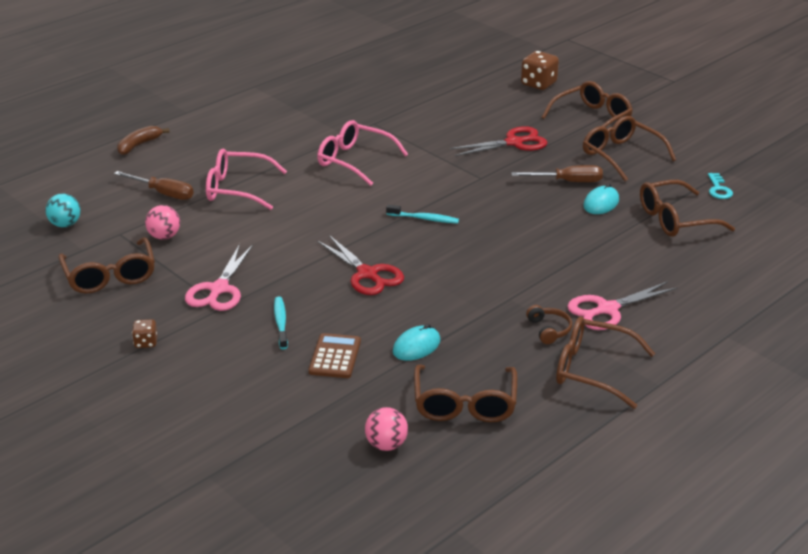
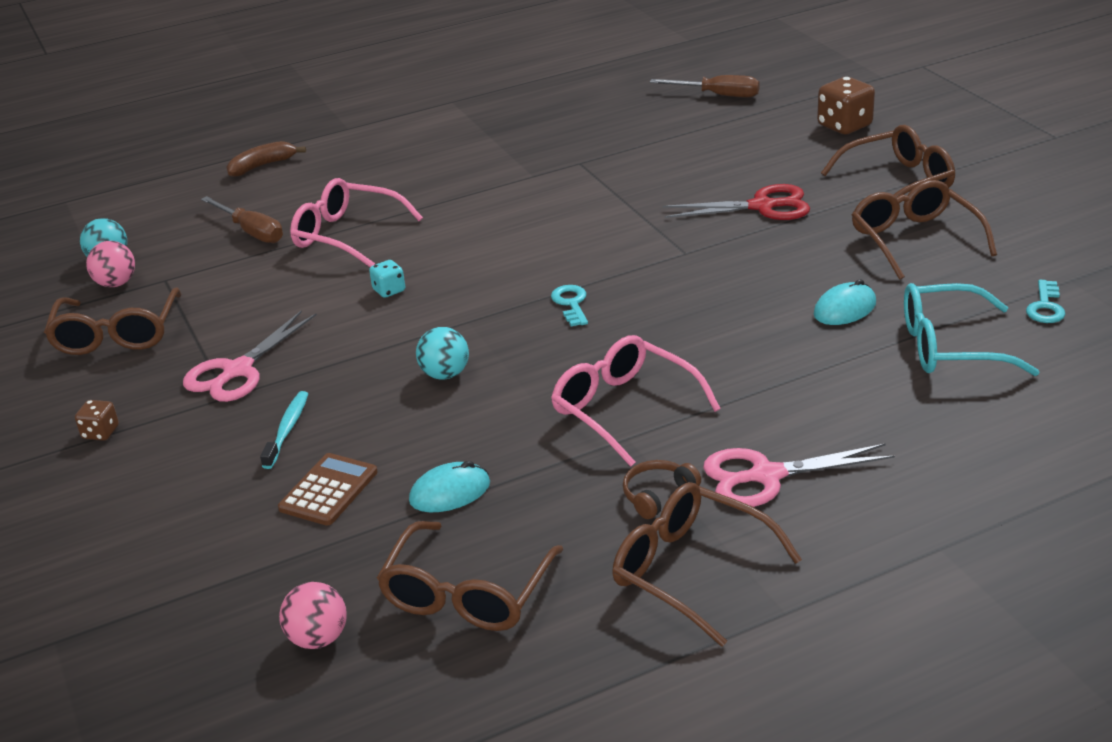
camera: 20 degrees right, 0 degrees up
(164, 236) = (216, 290): pink ball -> pink ball (116, 284)
(293, 223) = (389, 290): none -> turquoise dice
(354, 160) = (523, 211): pink glasses -> pink glasses (623, 409)
(367, 274) = (445, 374): red scissors -> turquoise ball
(424, 219) = (571, 303): turquoise toothbrush -> turquoise key
(549, 330) = (658, 495): brown headphones -> brown headphones turned 135 degrees counterclockwise
(568, 182) = (811, 271): brown screwdriver -> brown screwdriver (718, 95)
(675, 219) = (949, 347): brown glasses -> turquoise glasses

